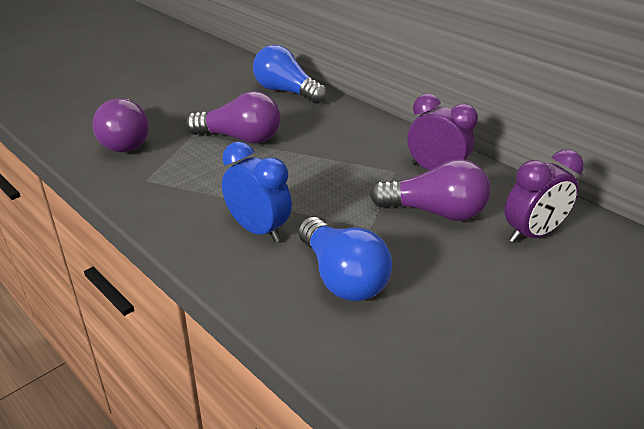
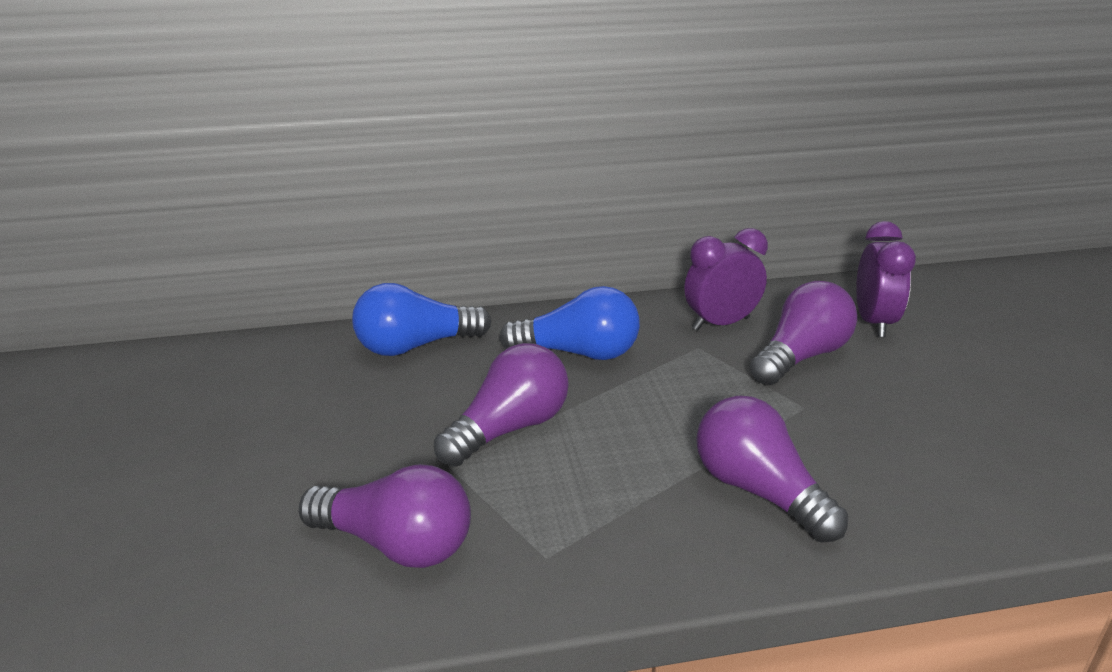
camera: 55 degrees left, 5 degrees down
(258, 230) = (758, 491): blue clock -> purple light bulb
(341, 277) = (890, 462): blue light bulb -> blue light bulb (578, 353)

